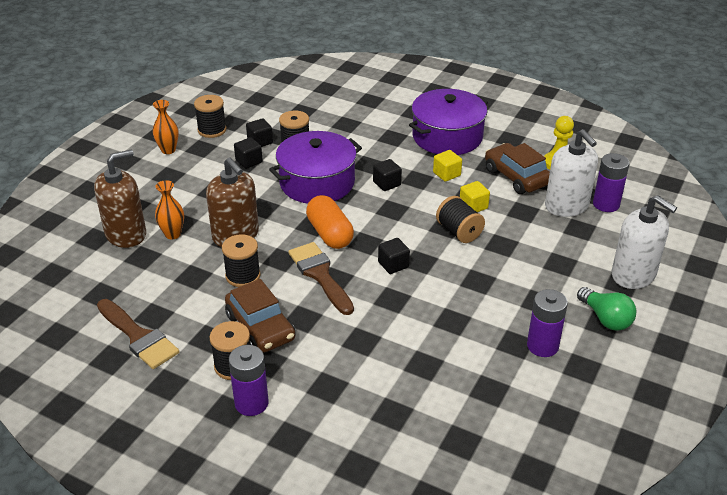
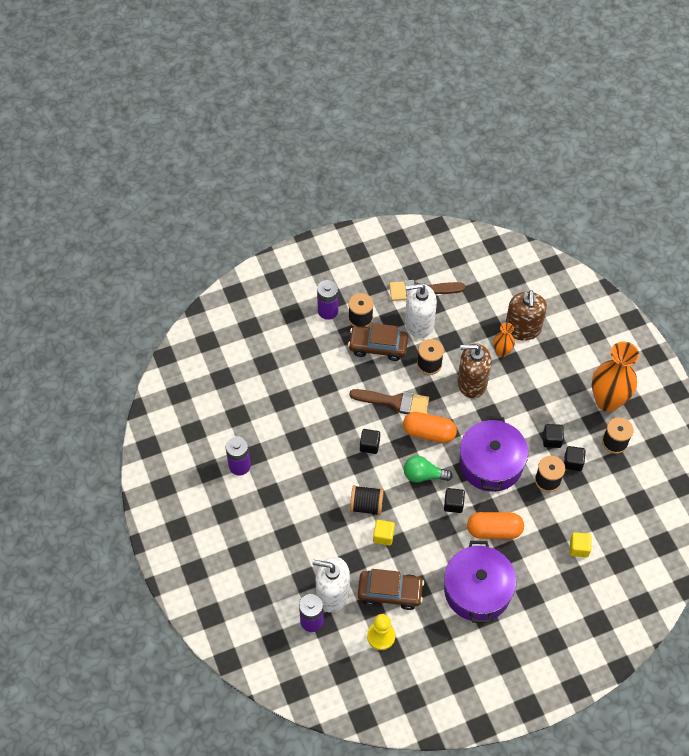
camera: 130 degrees right, 20 degrees up
(168, 150) = (607, 401): orange vase -> orange vase, size x2.00
(382, 152) = (494, 530): none -> orange capsule
(446, 174) = (432, 550): yellow cube -> yellow cube (579, 548)
(605, 318) = (226, 516): green light bulb -> green light bulb (423, 475)
(633, 275) = (240, 567): white soap dispenser -> white soap dispenser (419, 324)

